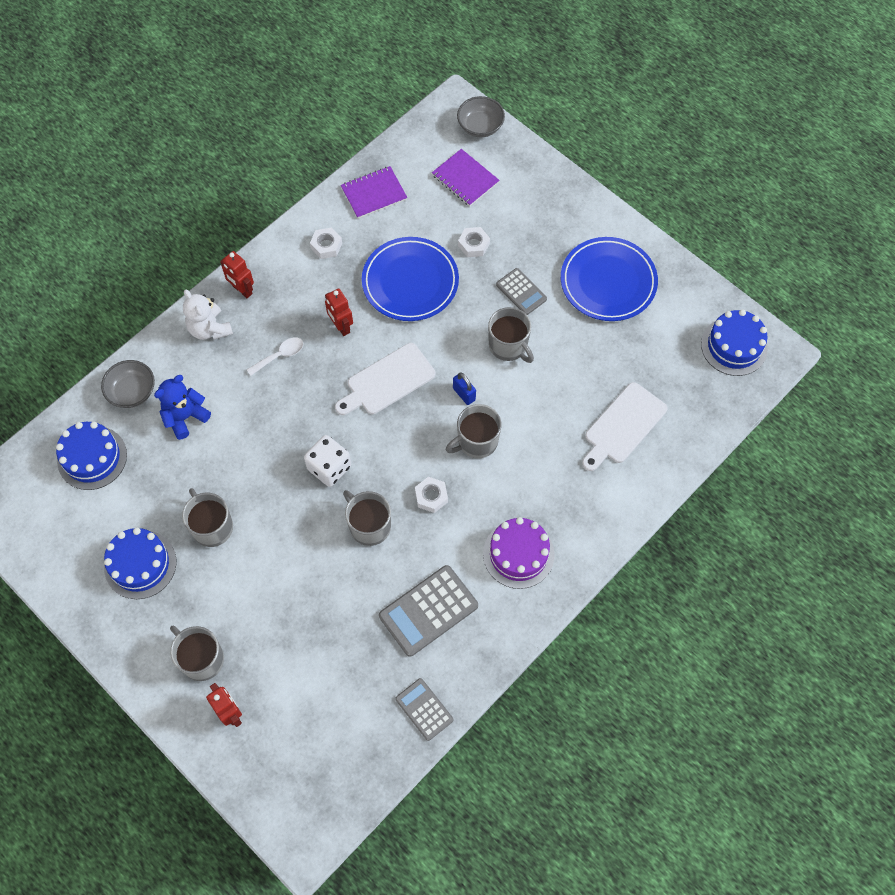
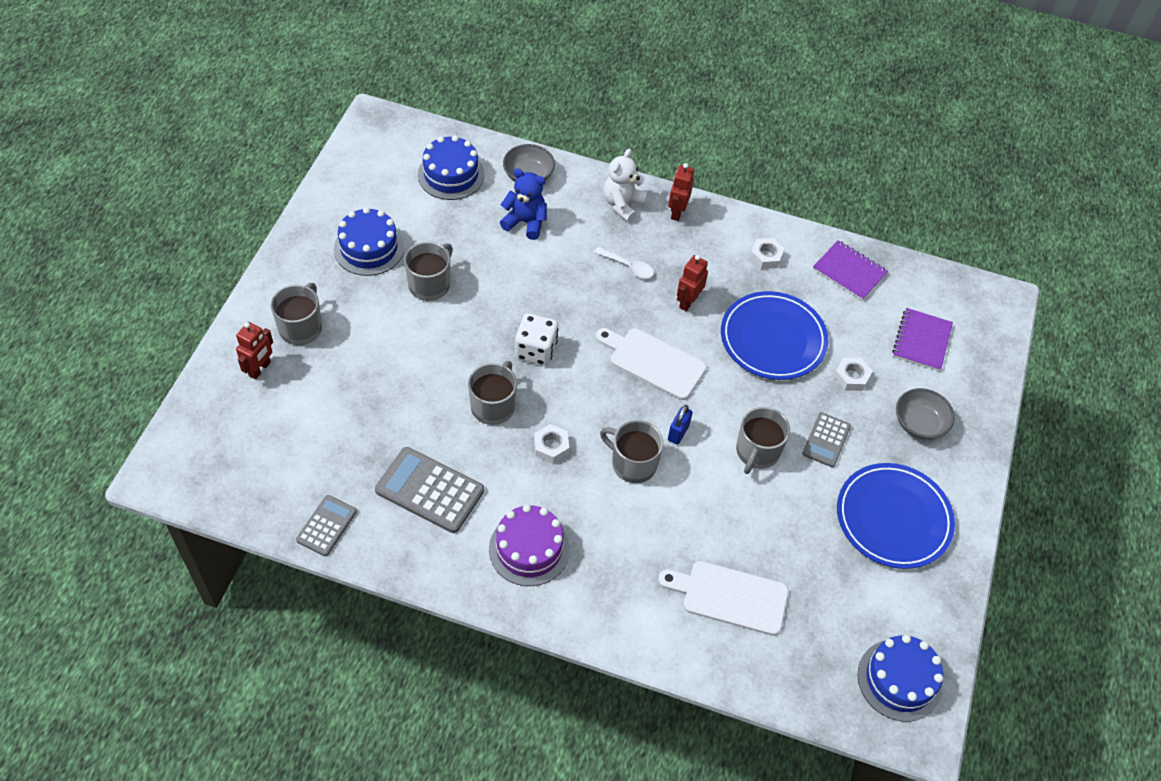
camera: 60 degrees right, 10 degrees down
(480, 126) = (993, 330): grey bowl -> grey bowl (919, 424)

